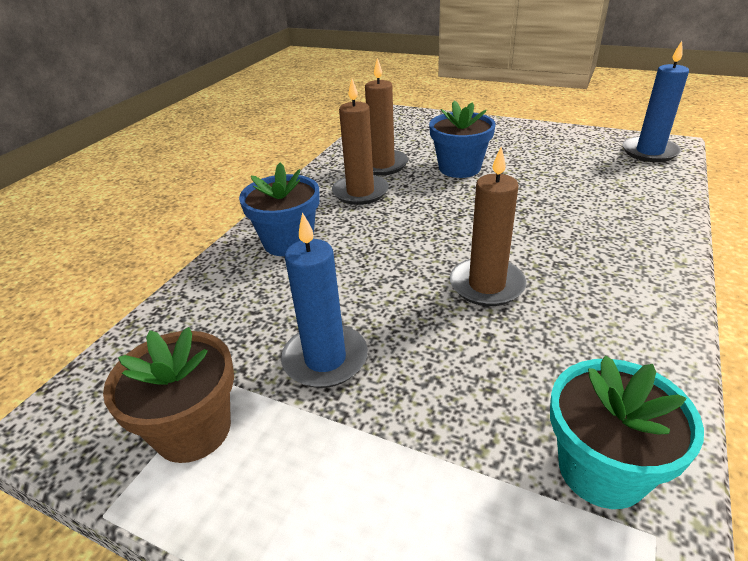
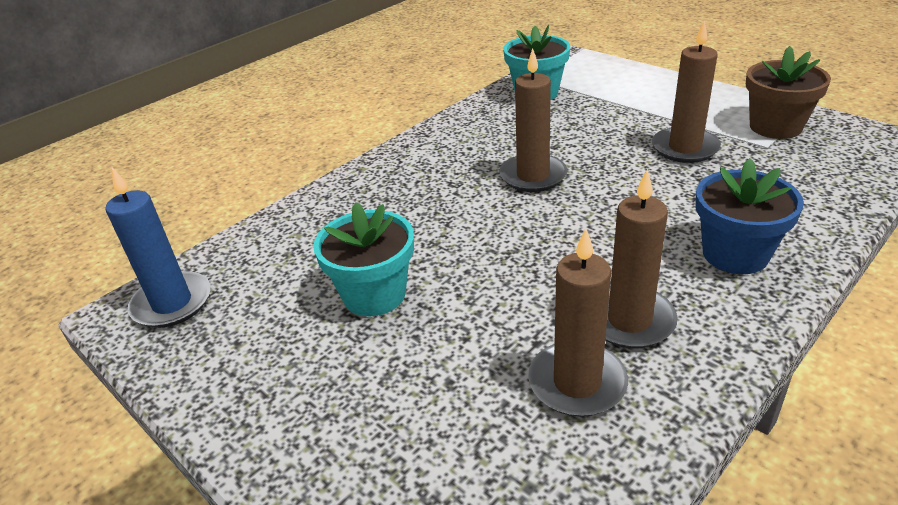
camera: 160 degrees left, 0 degrees up
(325, 359) = (685, 148): blue candle -> brown candle
(459, 168) = (453, 338): blue flower pot -> none
(529, 176) = (374, 294): none -> turquoise flower pot

